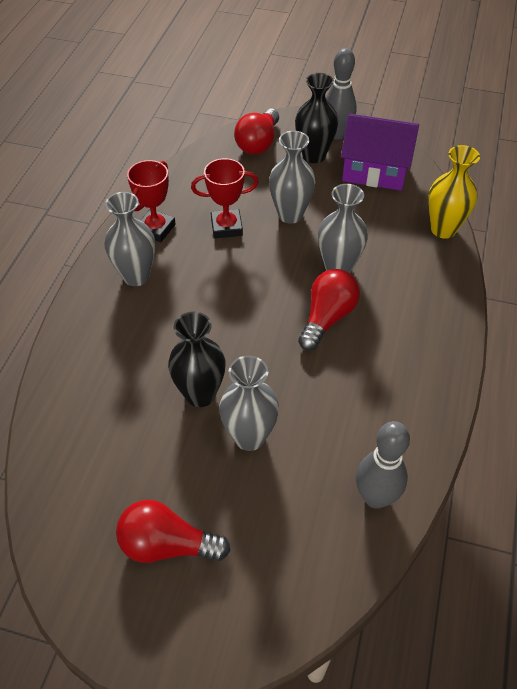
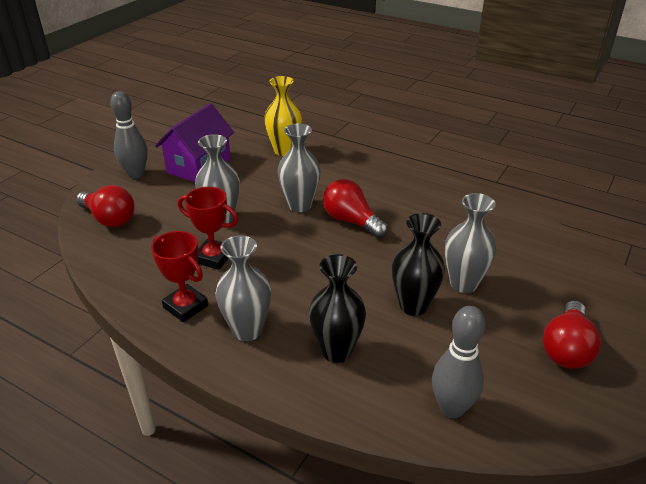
camera: 75 degrees left, 15 degrees down
(226, 227) = (213, 257): red trophy -> red trophy turned 75 degrees counterclockwise
(314, 155) = (154, 191): black vase -> black vase (336, 351)
(375, 497) = (523, 232): grey bowling pin -> grey bowling pin (451, 408)

